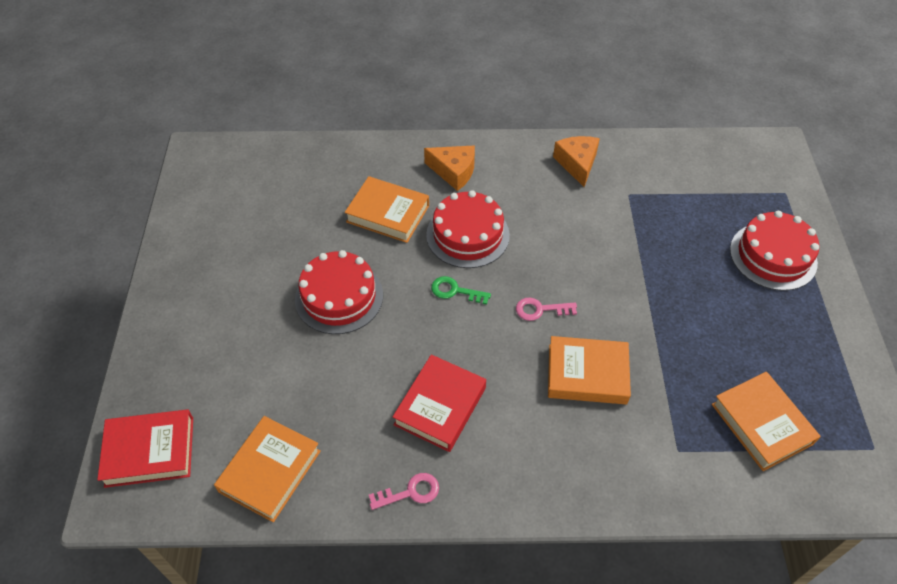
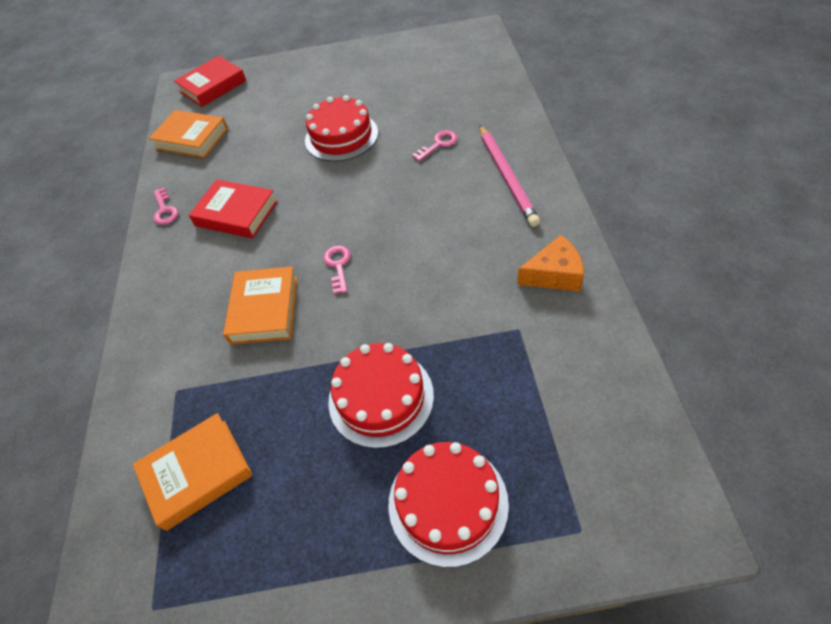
camera: 90 degrees right, 0 degrees up
(150, 451) = (213, 86): red book -> red book turned 60 degrees clockwise
(388, 213) = (438, 144): orange book -> pink key
(454, 171) = (506, 177): orange cheese -> pink pencil
(455, 291) = (355, 203): green key -> none
(467, 235) = (424, 200): red cake -> red cake (381, 397)

